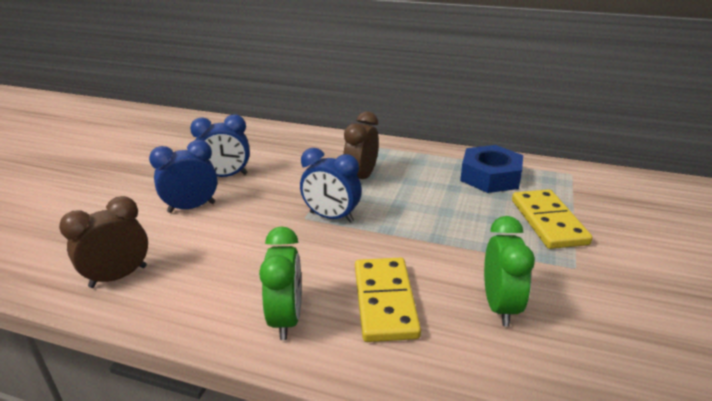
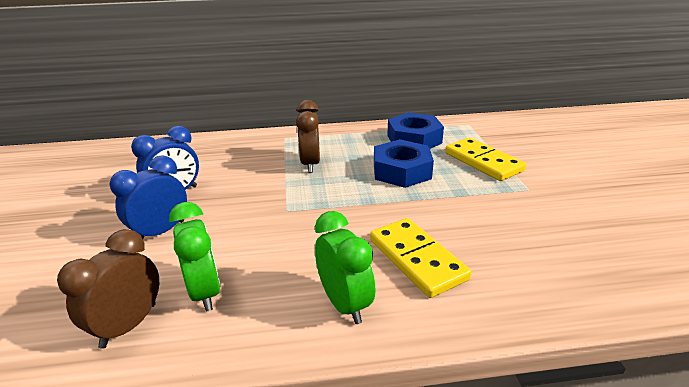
camera: 25 degrees left, 0 degrees up
(331, 217) = (311, 203): blue clock -> none
(446, 208) = (401, 171): none -> blue nut
(500, 306) = (504, 233): green clock -> green clock (205, 292)

